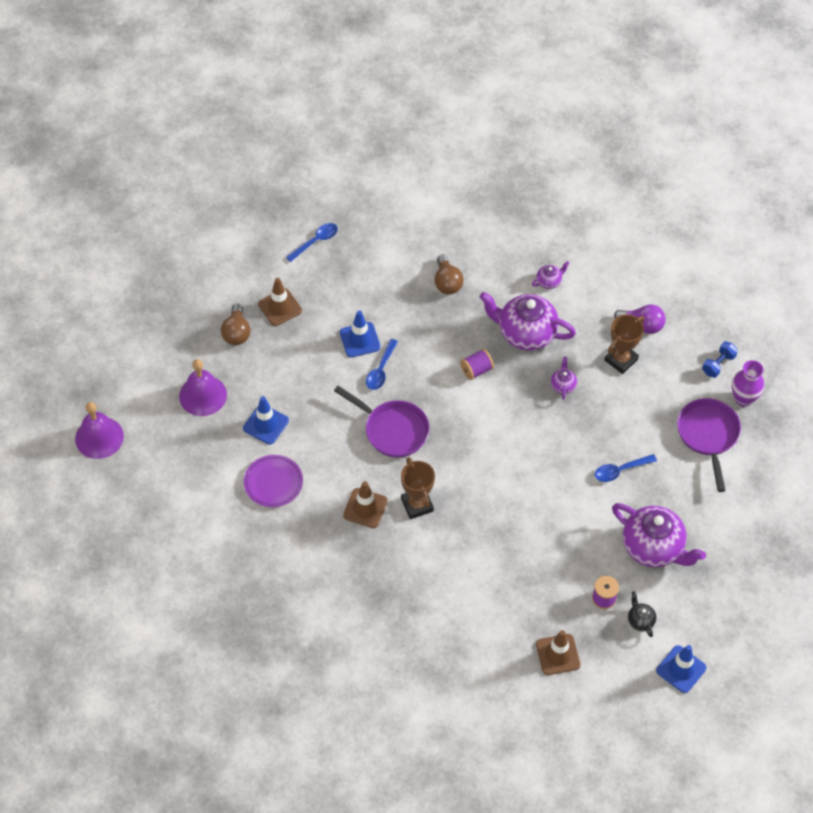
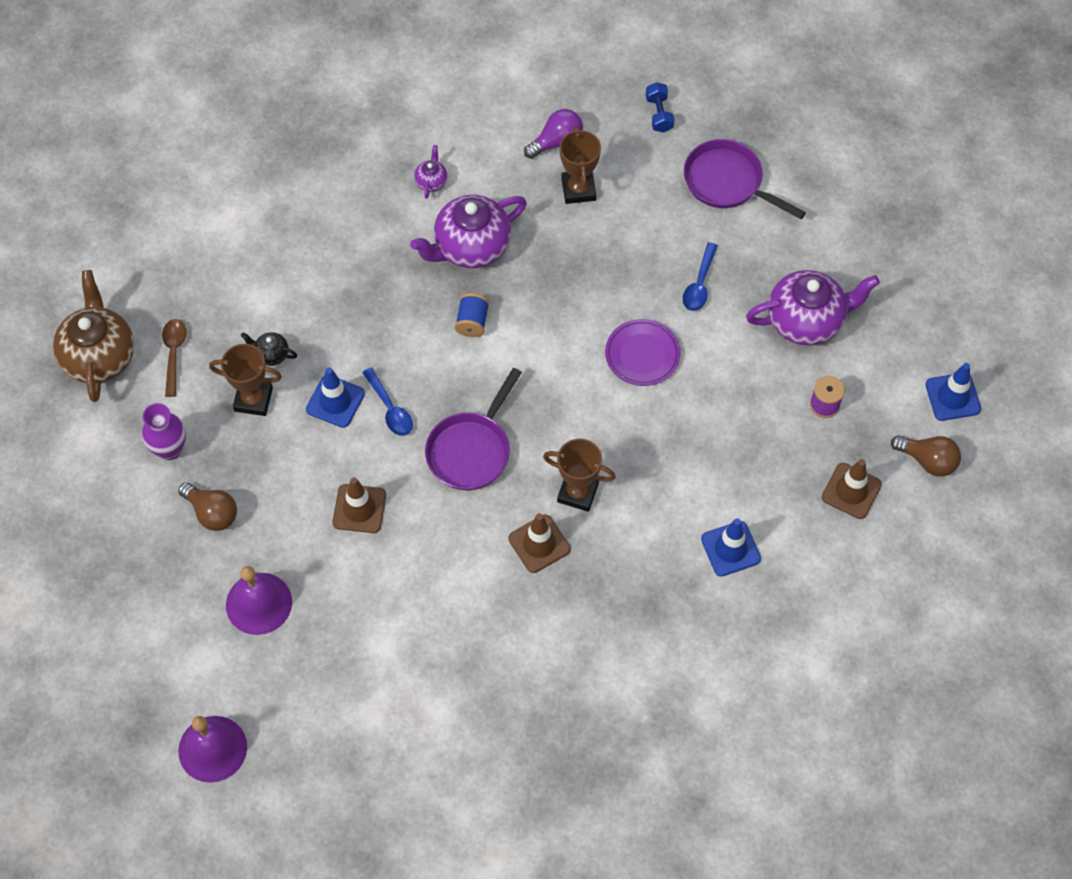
camera: 50 degrees left, 5 degrees up
(266, 424) = (353, 566): blue traffic cone -> blue traffic cone (730, 549)
(273, 483) = (430, 610): purple plate -> purple plate (642, 355)
(280, 307) = (222, 448): brown traffic cone -> brown traffic cone (359, 509)
(281, 209) = (99, 356): none -> brown teapot
(316, 241) = (174, 353): blue spoon -> brown spoon
(323, 300) = (253, 399): none -> brown trophy
(393, 430) = (471, 450): purple pan -> purple pan turned 135 degrees clockwise
(447, 282) = (344, 271): brown light bulb -> brown light bulb (927, 461)
(476, 370) = (472, 322): purple spool -> blue spool
(563, 385) = (560, 260): purple teapot -> none
(640, 620) = (874, 391): black teapot -> black teapot (271, 354)
(743, 399) = (714, 123): purple vase -> purple vase (170, 449)

